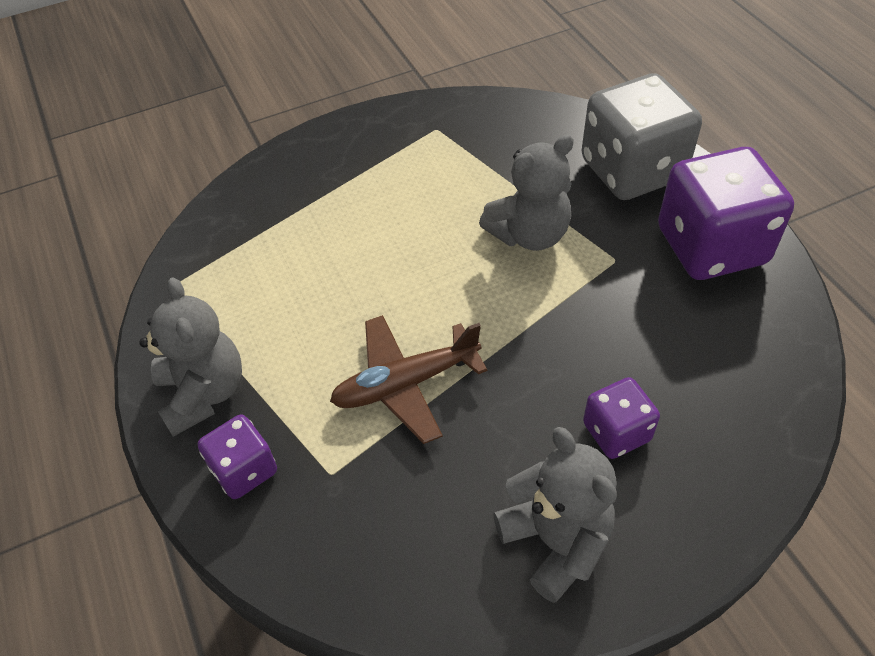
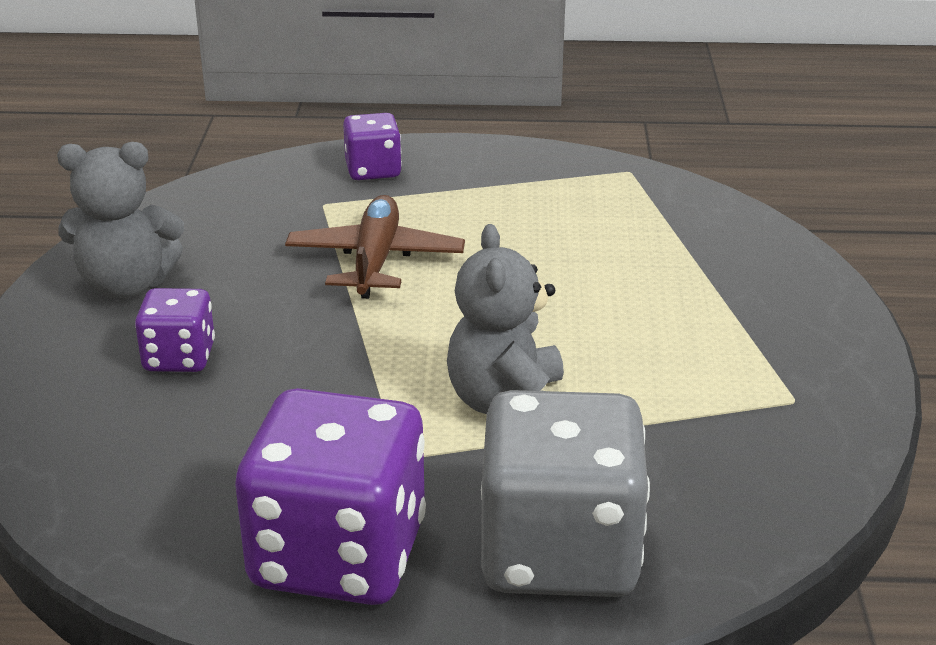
camera: 115 degrees right, 20 degrees down
(203, 393) = (475, 167): grey teddy bear -> none

